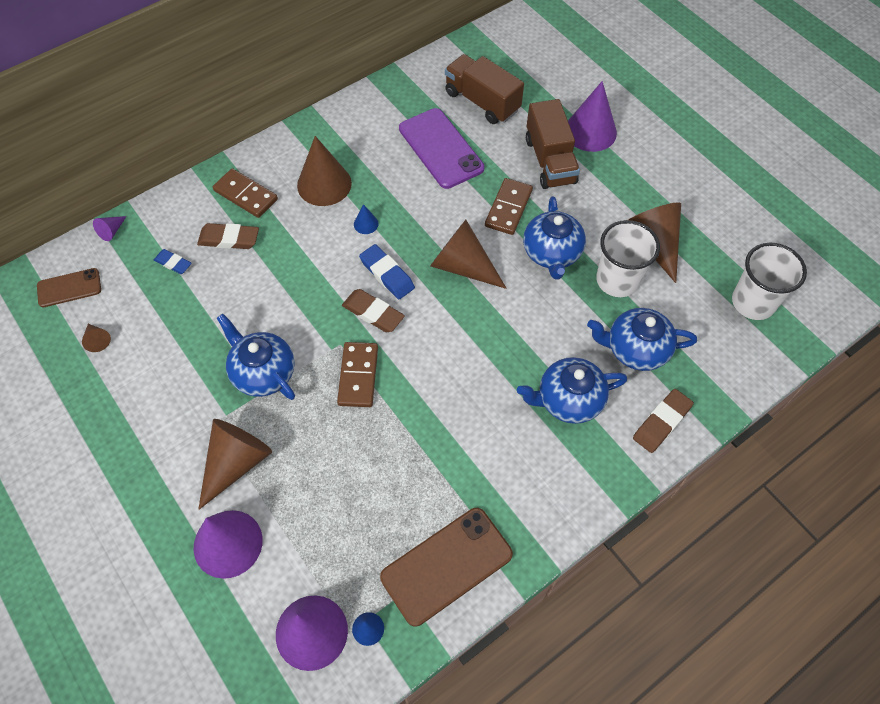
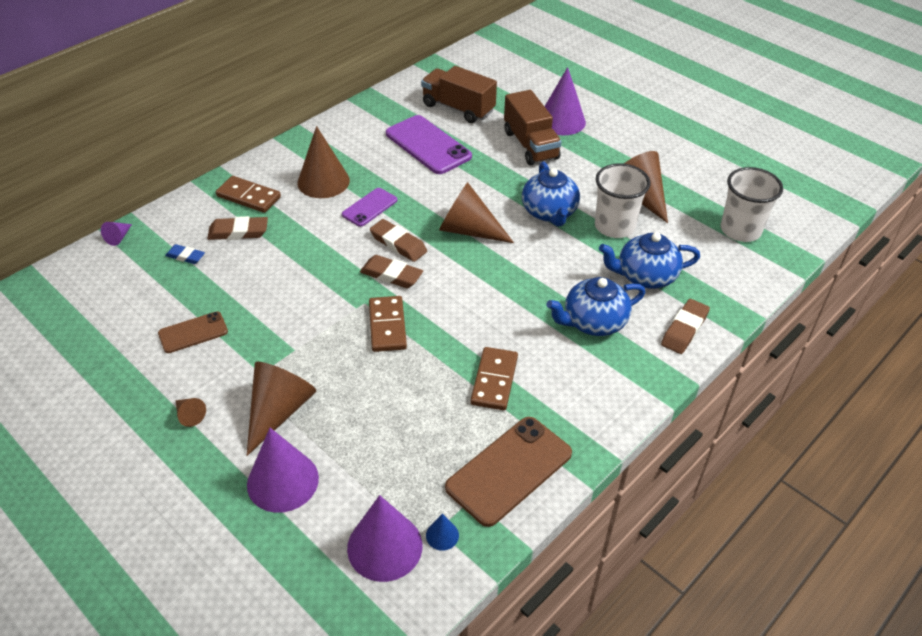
camera: 10 degrees left, 15 degrees down
(69, 288) = (81, 287): brown phone -> brown phone (193, 332)
(97, 340) = (117, 326): brown cone -> brown cone (189, 415)
(263, 372) = (292, 334): blue teapot -> none
(366, 224) = (369, 207): blue cone -> purple phone
(387, 274) = (398, 244): blue eraser -> brown eraser
(508, 208) = (501, 183): brown domino -> brown domino (494, 380)

